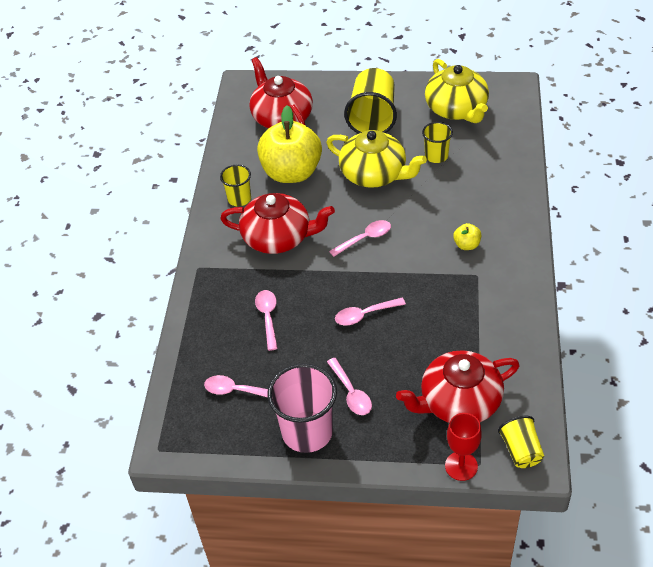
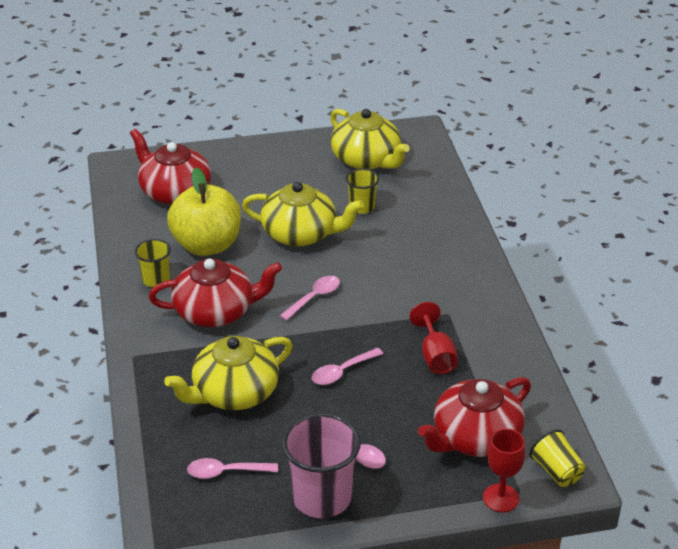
camera: 20 degrees left, 10 degrees down
(268, 317) = (234, 392): pink spoon -> yellow teapot
(373, 118) = (278, 179): yellow cup -> none
(451, 315) = (435, 356): none -> red goblet
(466, 245) = (426, 287): yellow apple -> none

